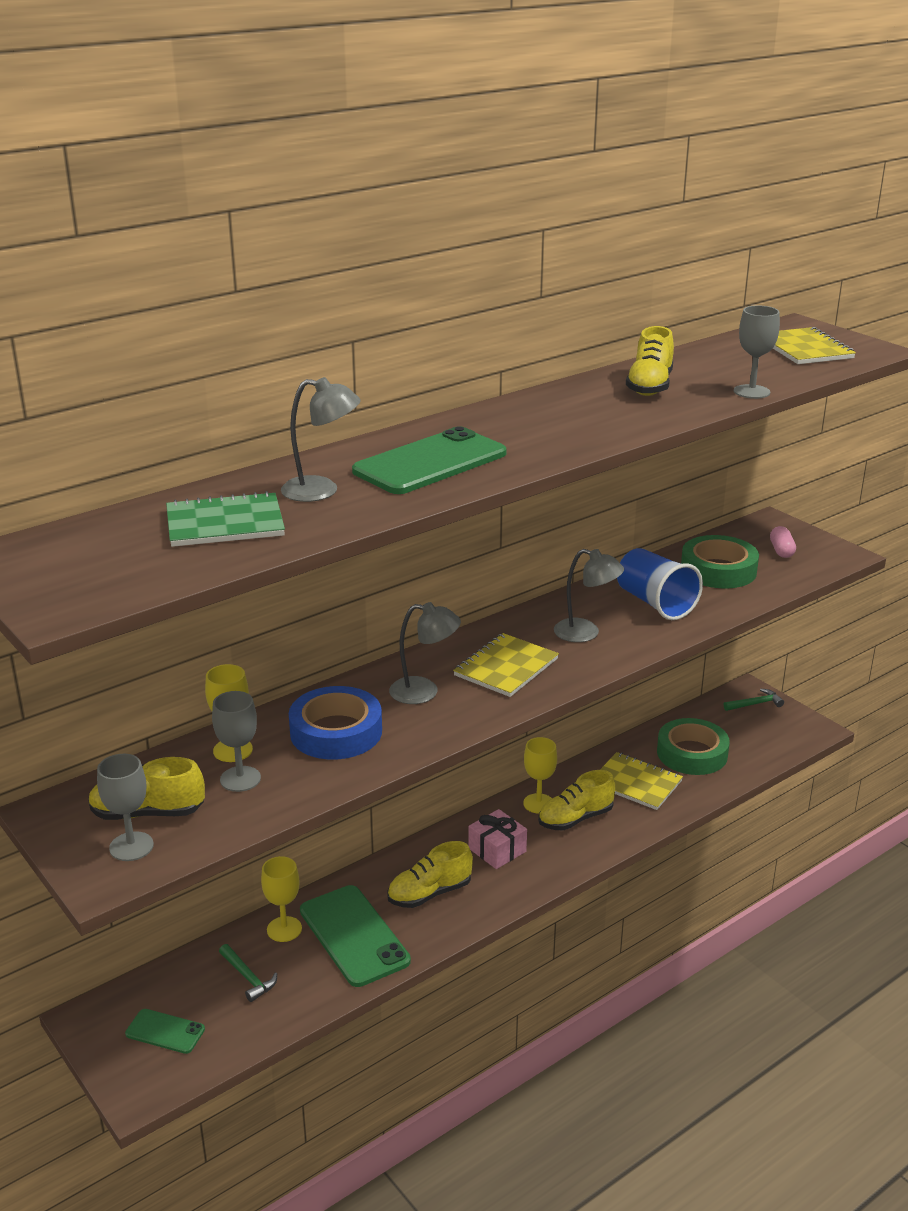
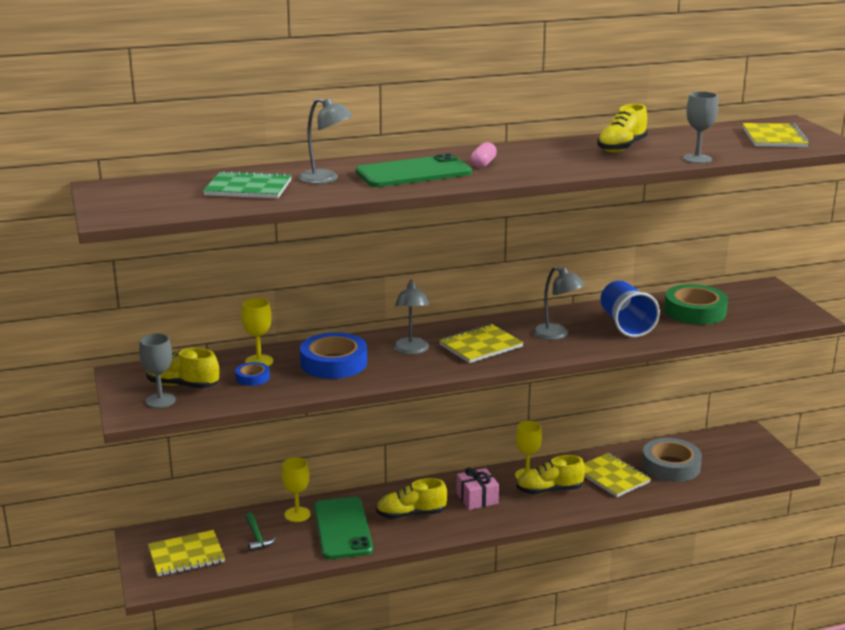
camera: 20 degrees right, 5 degrees down
(165, 1031) = (186, 555): green phone -> yellow notebook
(240, 779) = (252, 377): grey goblet -> blue tape
(424, 692) = (411, 350): grey lamp -> grey lamp turned 60 degrees clockwise
(692, 753) = (671, 466): green tape -> grey tape
(755, 704) = (747, 442): green hammer -> none
(781, 551) = (758, 306): pink capsule -> pink capsule (483, 164)

